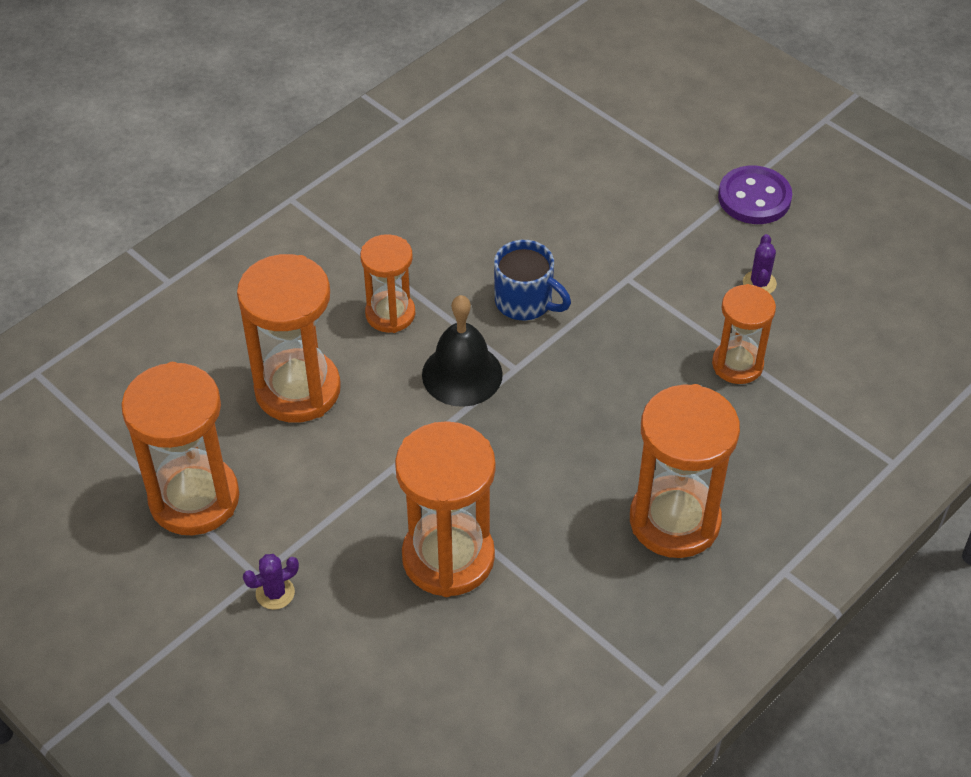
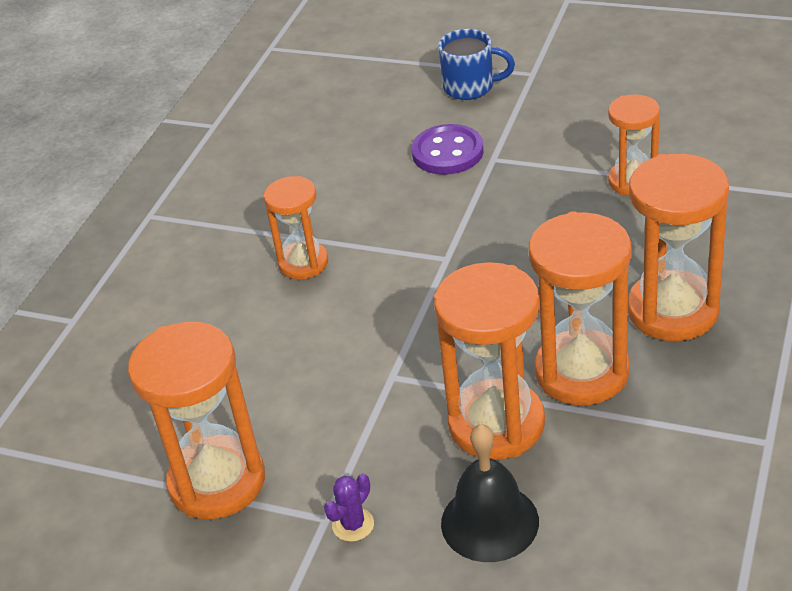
camera: 20 degrees left, 10 degrees down
(298, 389) = (258, 353): orange hourglass -> orange hourglass (582, 372)
(462, 374) = (402, 281): black bell -> black bell (489, 522)
(525, 302) = (418, 208): blue mug -> blue mug (470, 87)
(754, 198) = (553, 68): purple button -> purple button (447, 152)
(759, 283) = (604, 121): purple cactus -> none

